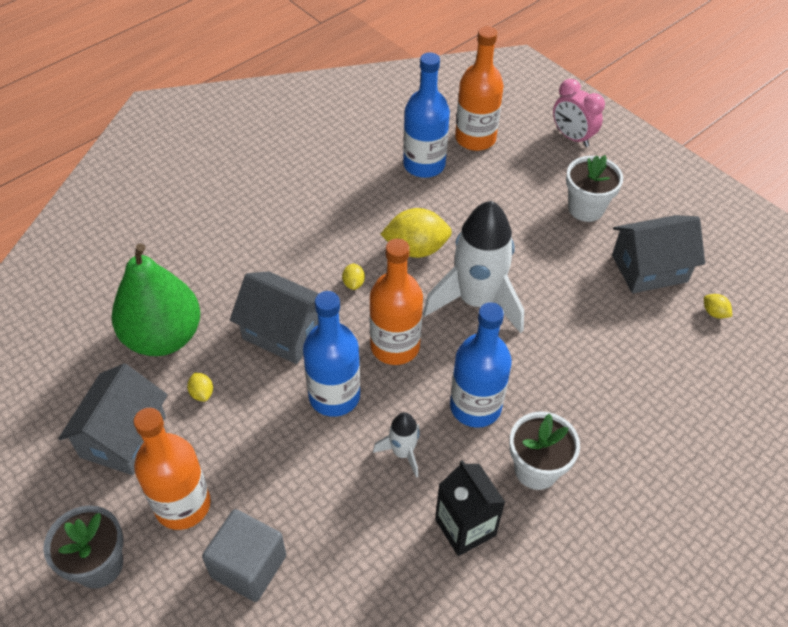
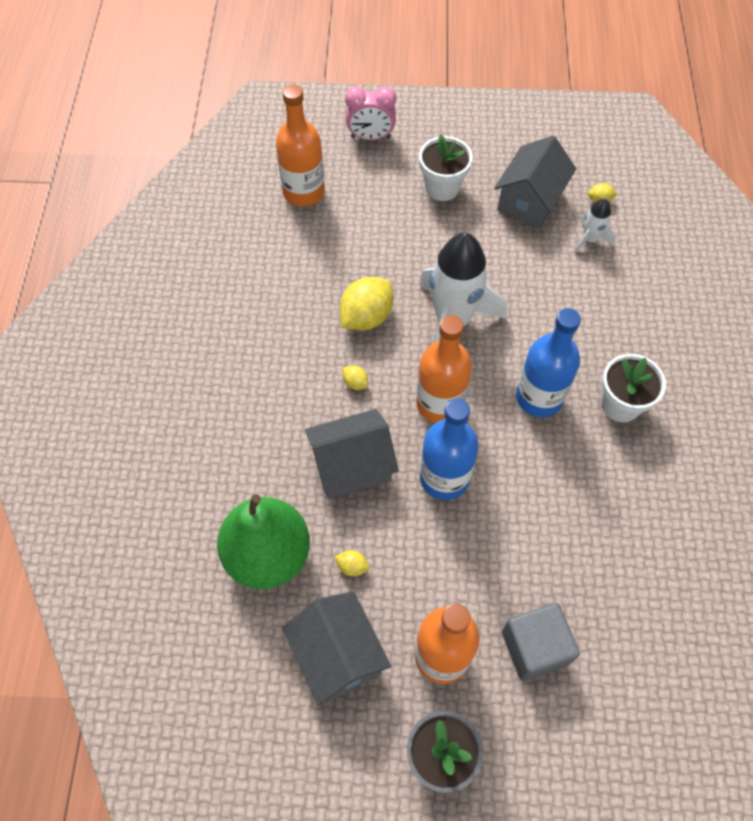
camera: 45 degrees left, 10 degrees up
(402, 452) = (533, 473): white rocket -> white rocket (590, 239)
(424, 165) = (292, 244): blue bottle -> none
(465, 527) = (625, 484): black carton -> none

